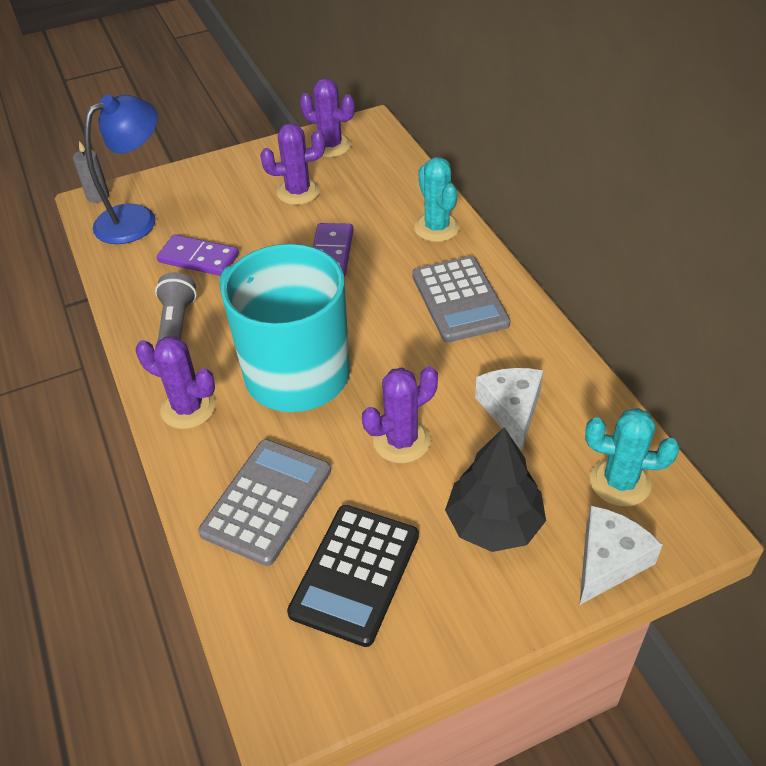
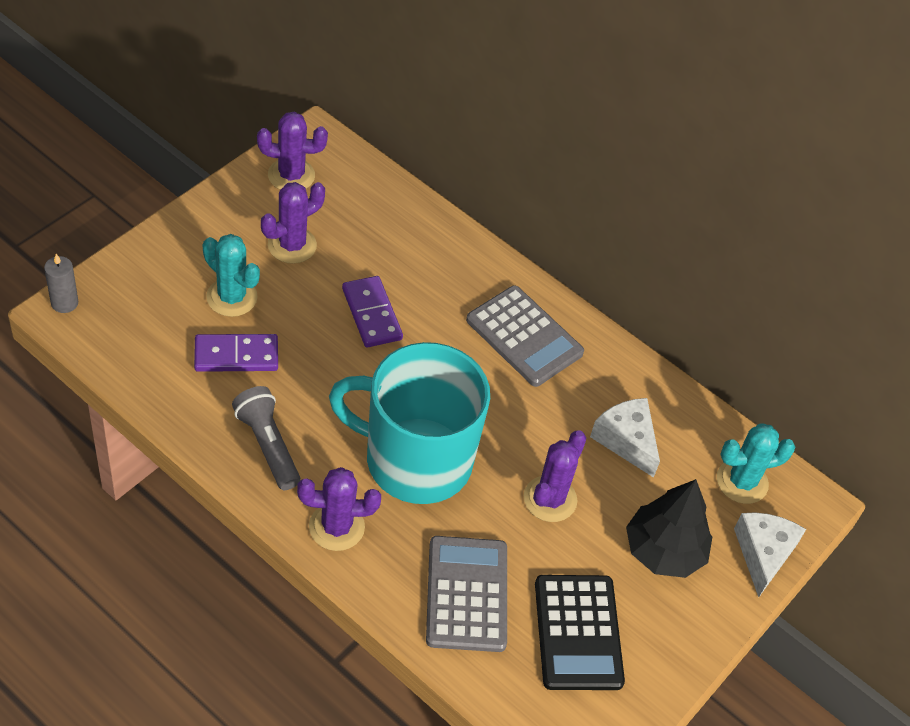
camera: 35 degrees left, 5 degrees up
(137, 219) = (133, 322): blue lamp -> none
(437, 227) = (459, 257): turquoise cactus -> turquoise cactus (232, 297)

